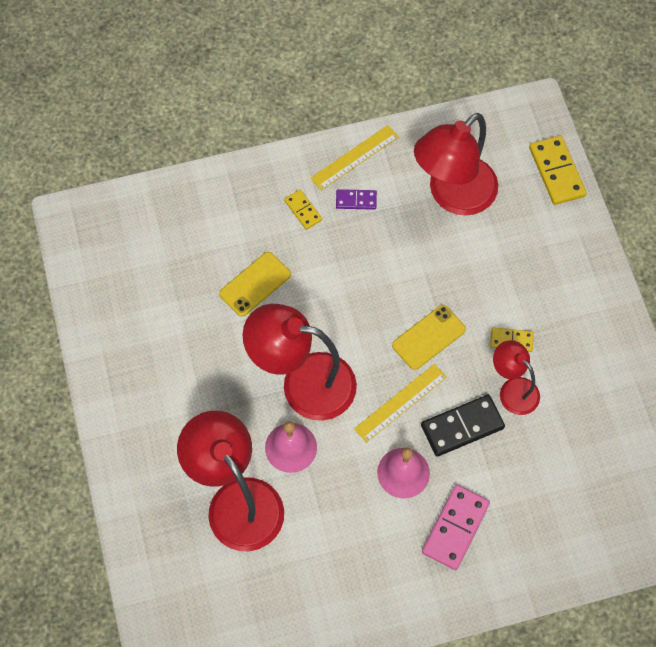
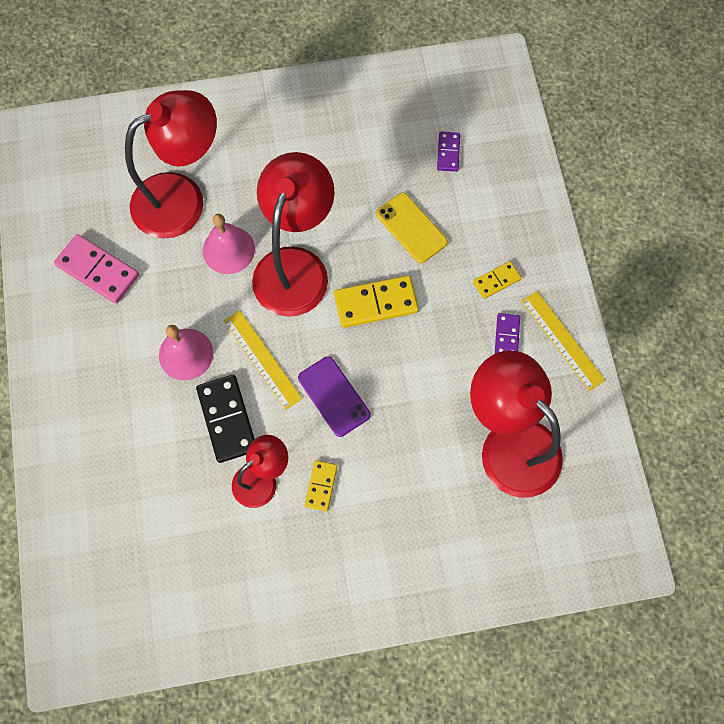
camera: 95 degrees right, 5 degrees up
(172, 257) = (448, 152): none -> purple domino
(428, 337) = (334, 396): yellow phone -> purple phone
(455, 528) = (119, 399): pink domino -> pink domino (97, 270)
(557, 172) = (537, 572): yellow domino -> yellow domino (376, 303)

